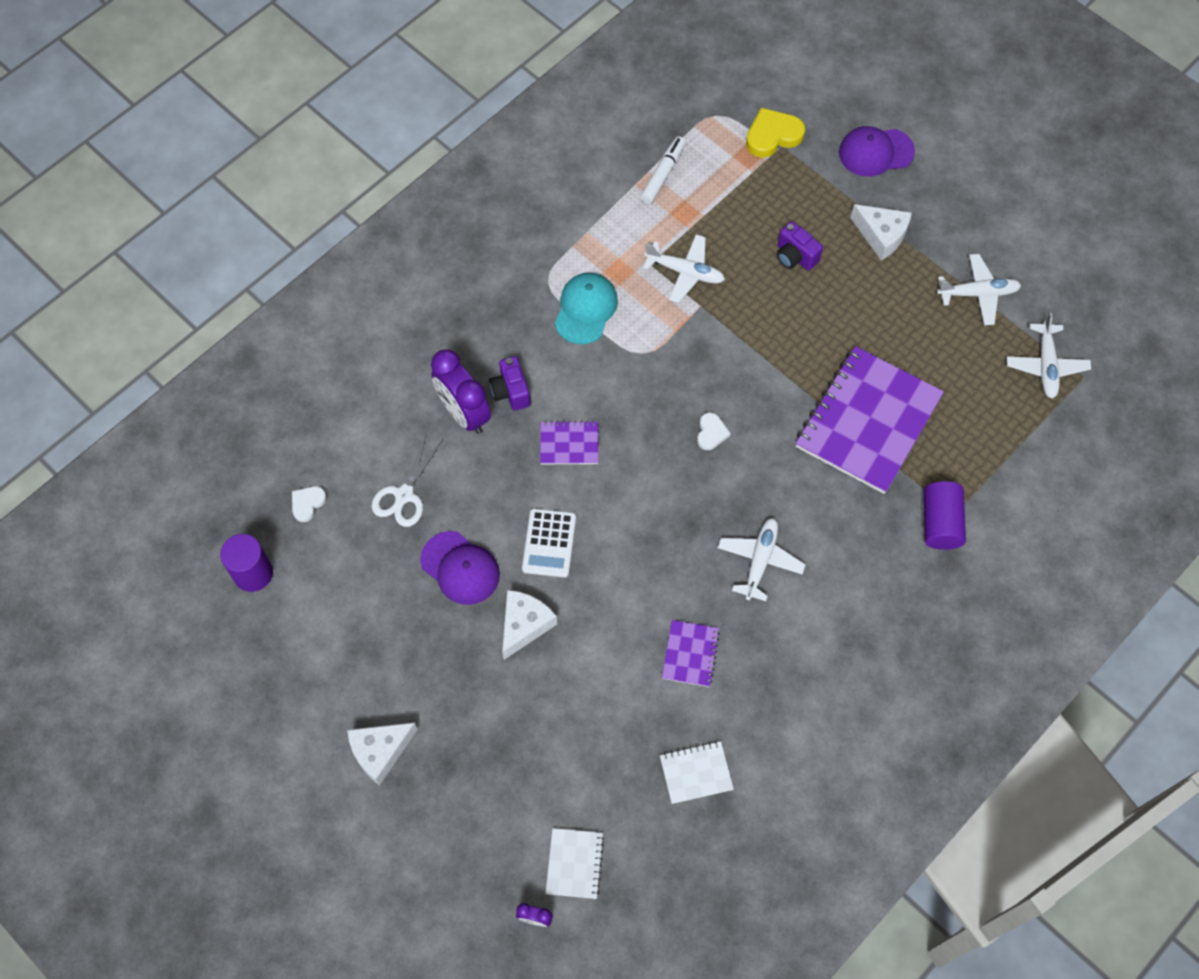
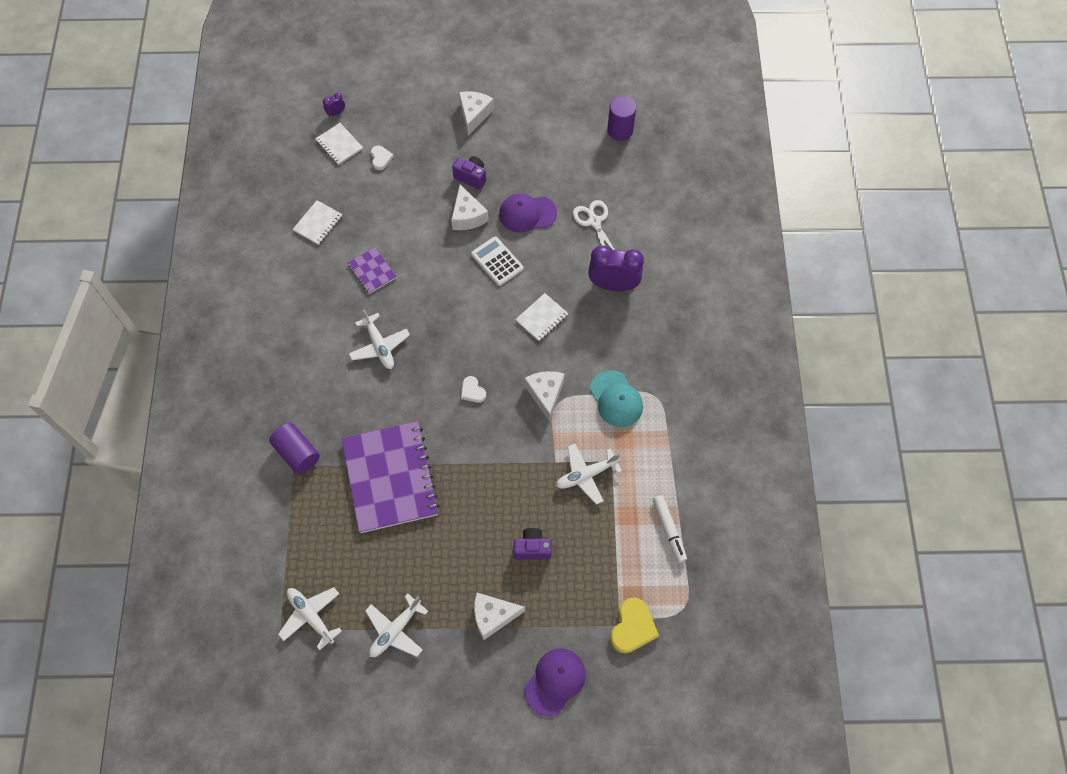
camera: 135 degrees right, 0 degrees up
(307, 503) = (634, 178): white heart -> white heart (381, 159)
(511, 391) = (603, 317): purple camera -> purple camera (471, 177)
(569, 444) = (542, 318): purple notebook -> white notebook
(645, 370) = (545, 394): none -> white cheese

